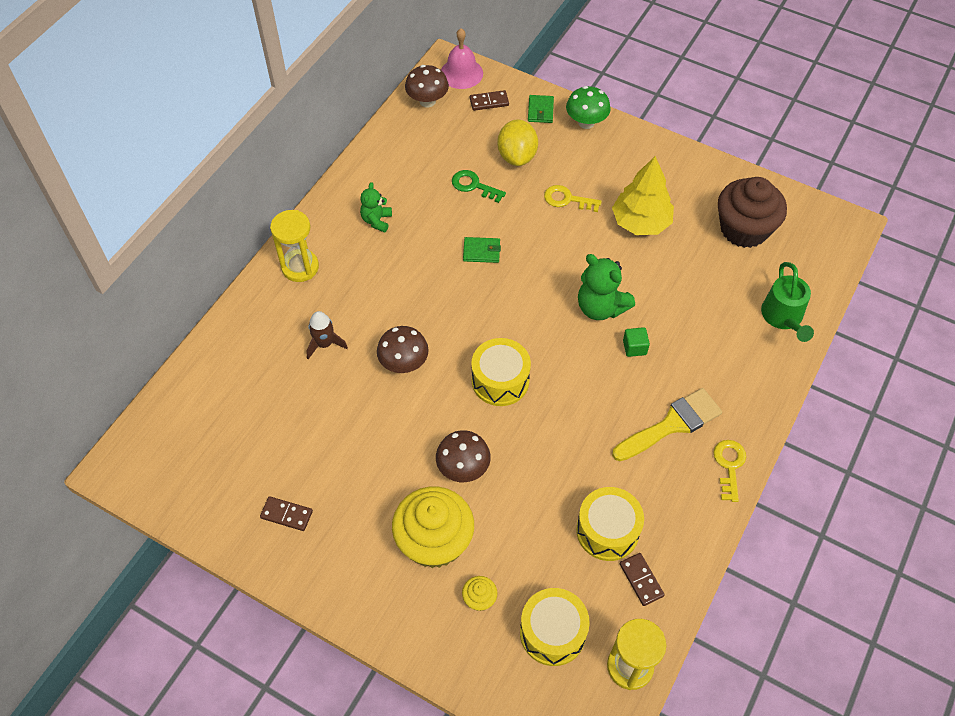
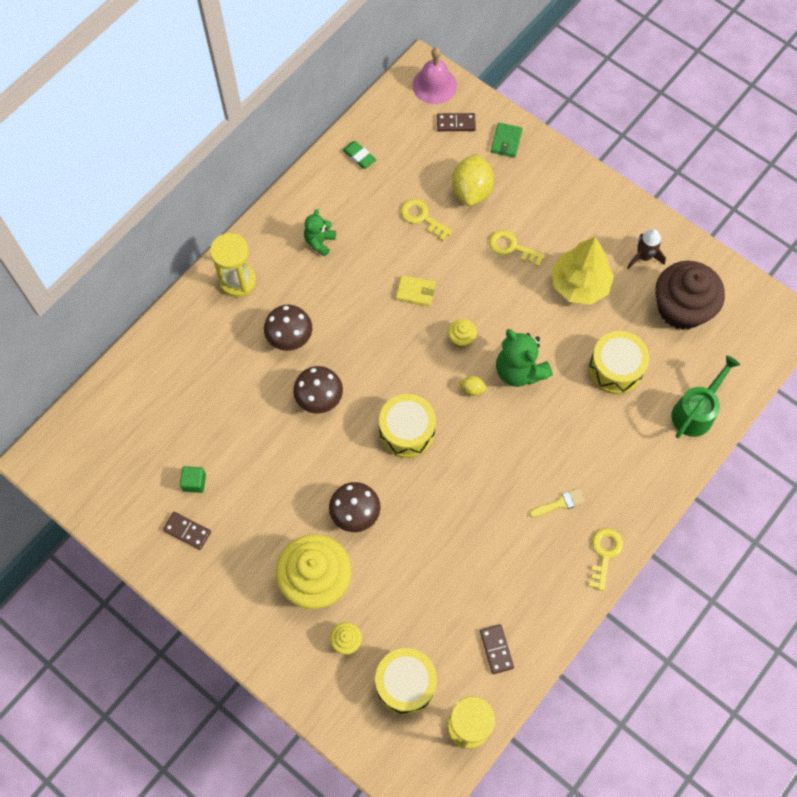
camera: 10 degrees right, 10 degrees up
(325, 344) = (248, 366): brown rocket -> brown rocket (644, 256)
(401, 141) = (359, 156): none -> green eraser
(427, 101) = (393, 113): brown mushroom -> brown mushroom (290, 338)
(474, 185) = (422, 217): green key -> yellow key
(481, 251) = (415, 292): green wallet -> yellow wallet
(536, 287) = (461, 338): none -> yellow cupcake
(558, 331) = (472, 389): none -> yellow lemon
(586, 122) = (549, 162): green mushroom -> none
(607, 531) = (476, 597): yellow drum -> yellow drum (615, 369)
(634, 347) = (542, 418): green cube -> green cube (194, 482)
(672, 424) = (560, 503): yellow brush -> yellow brush, size x0.49
(783, 318) = (696, 411): green watering can -> green watering can turned 150 degrees counterclockwise

